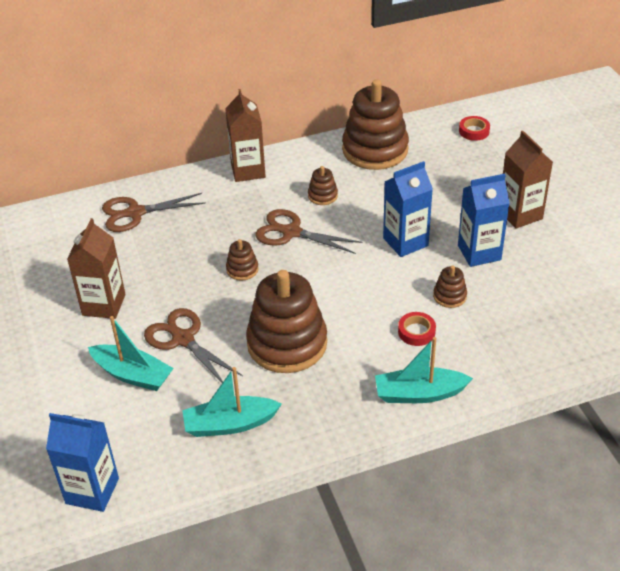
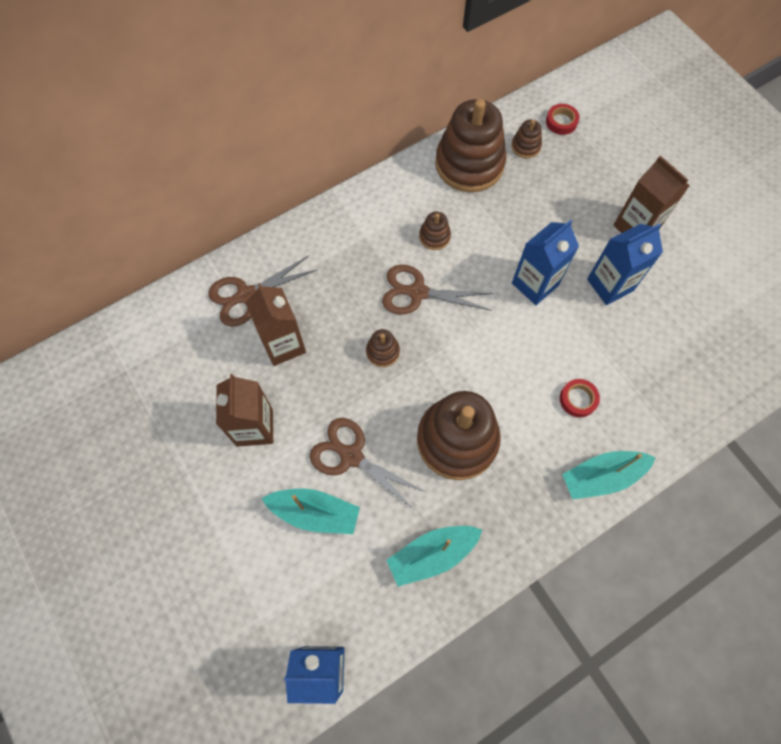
camera: 15 degrees left, 25 degrees up
(248, 170) = (347, 215): brown carton -> brown carton (283, 344)
(449, 296) = (597, 347): brown stacking toy -> brown stacking toy (525, 146)

